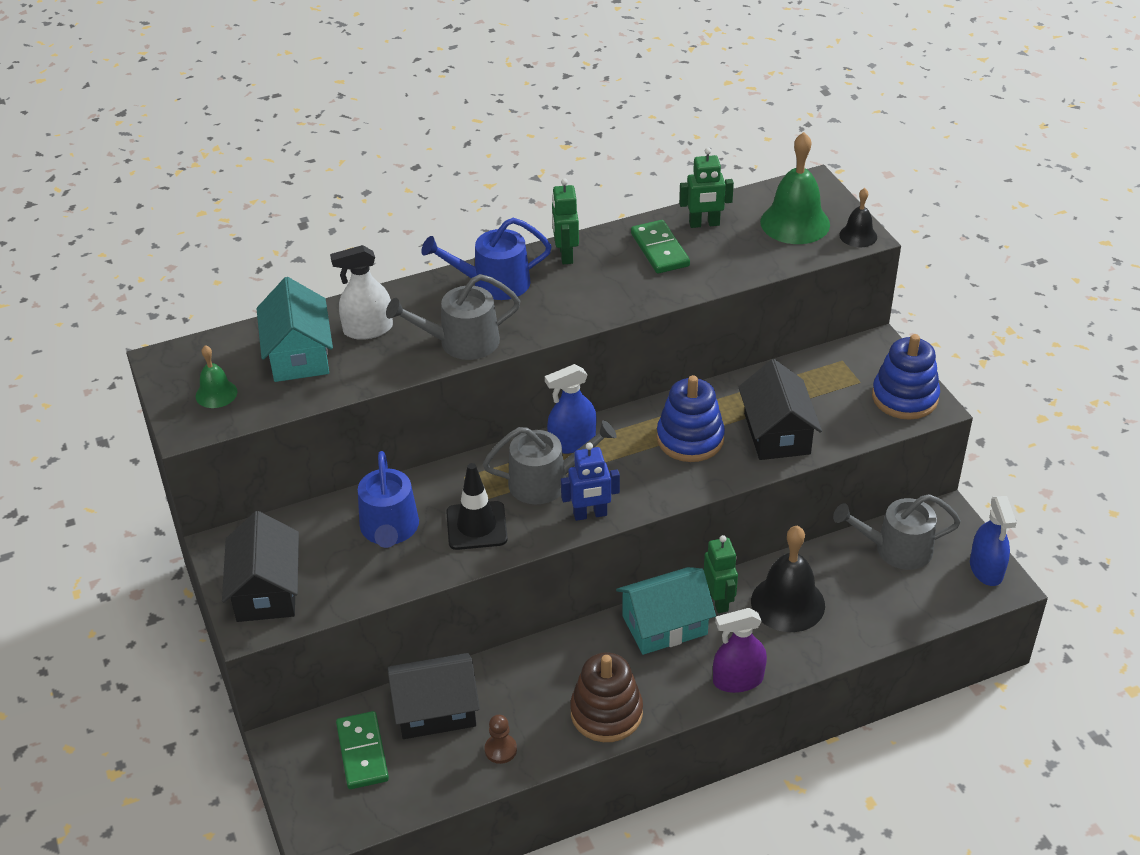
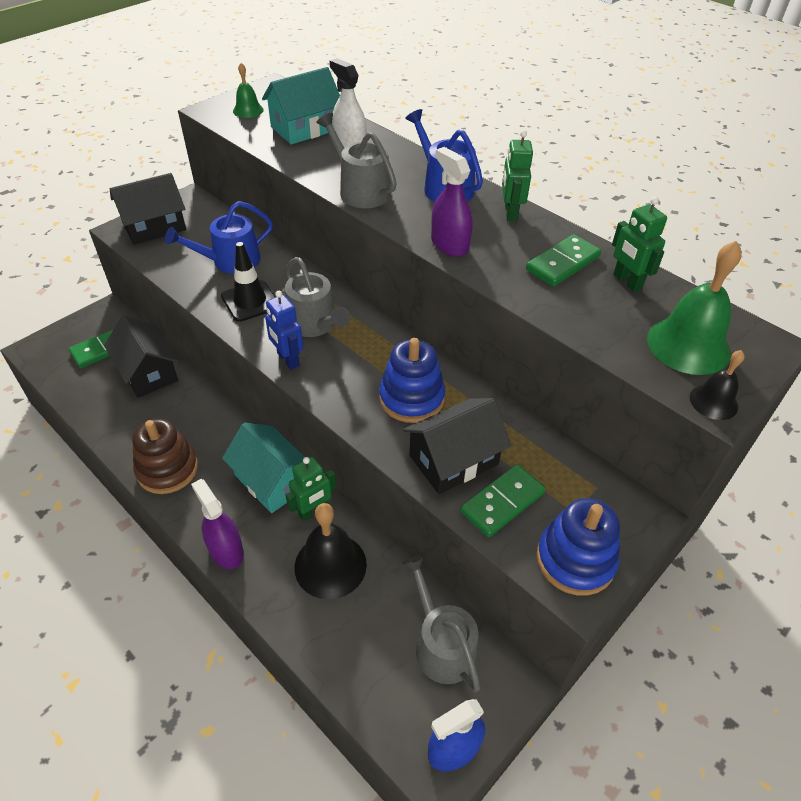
camera: 65 degrees right, 5 degrees up
(500, 750) = (118, 418): brown pawn -> none
(565, 255) = (510, 213): green robot -> green robot turned 60 degrees counterclockwise
(572, 442) = (368, 326): blue spray bottle -> none
(593, 308) = (449, 244): none -> purple spray bottle
(834, 419) = (502, 502): none -> green domino

